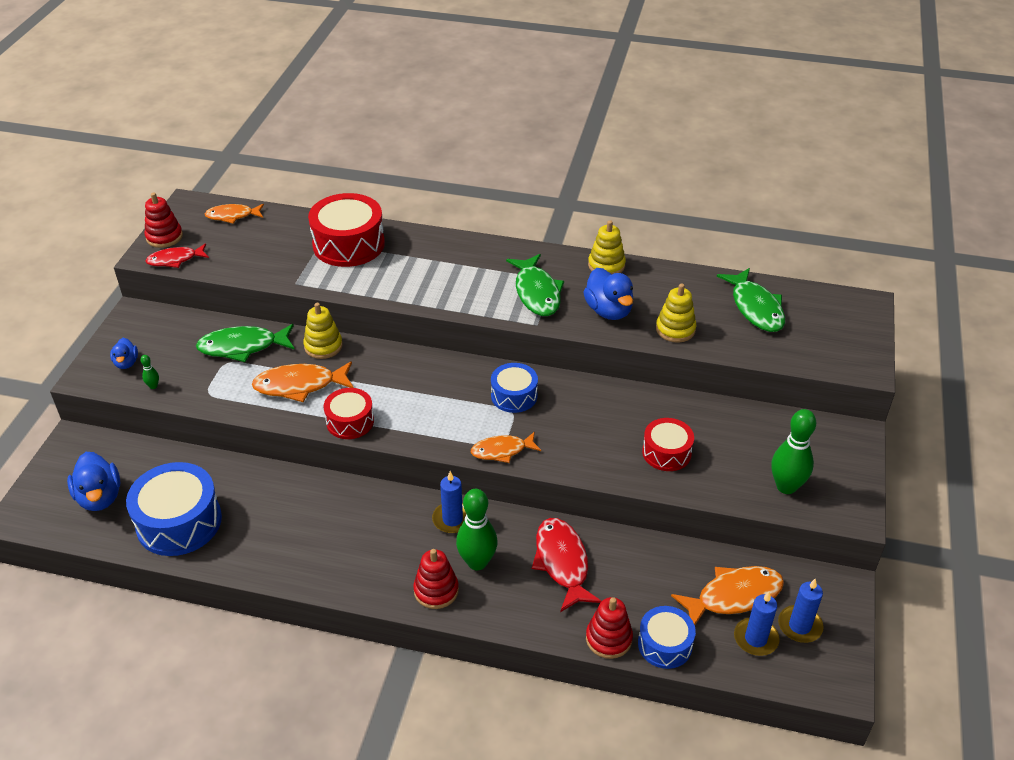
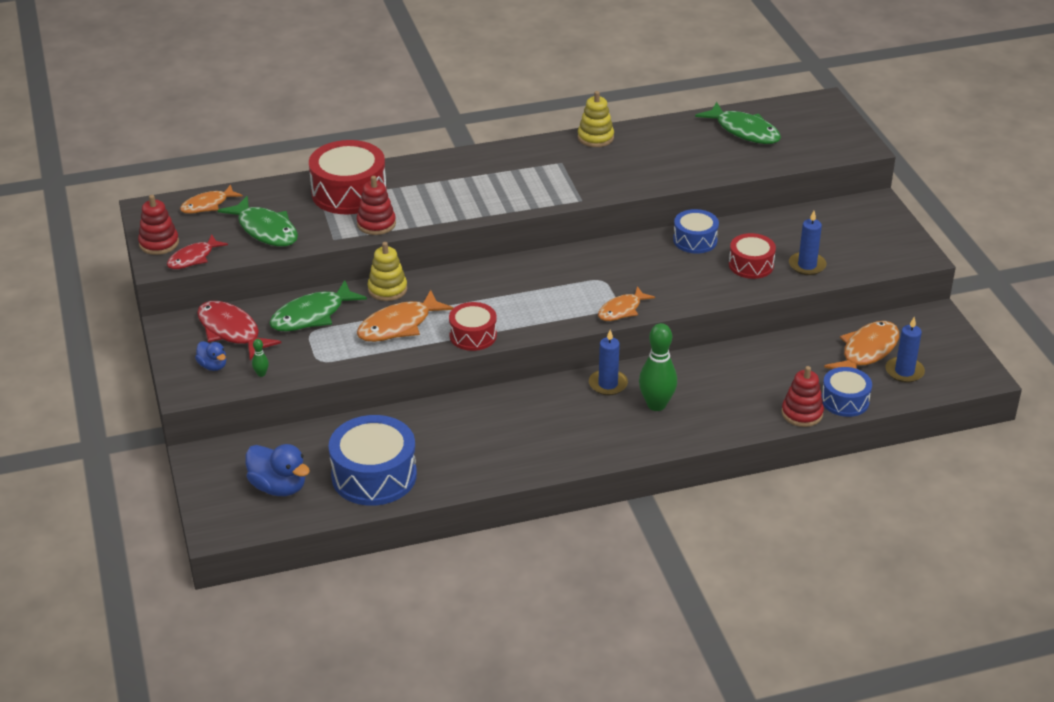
camera: 30 degrees left, 5 degrees down
(436, 590) = (642, 436): red stacking toy -> red stacking toy (376, 224)
(514, 396) = (593, 268): blue drum -> blue drum (695, 240)
(537, 293) = (558, 177): green fish -> green fish (265, 230)
(562, 562) = (722, 379): red fish -> red fish (231, 331)
(608, 311) = (630, 171): blue duck -> none
(675, 329) = (696, 167): yellow stacking toy -> none
(786, 486) = (858, 255): green bowling pin -> none
(799, 626) = (927, 352): blue candle -> blue candle (807, 265)

